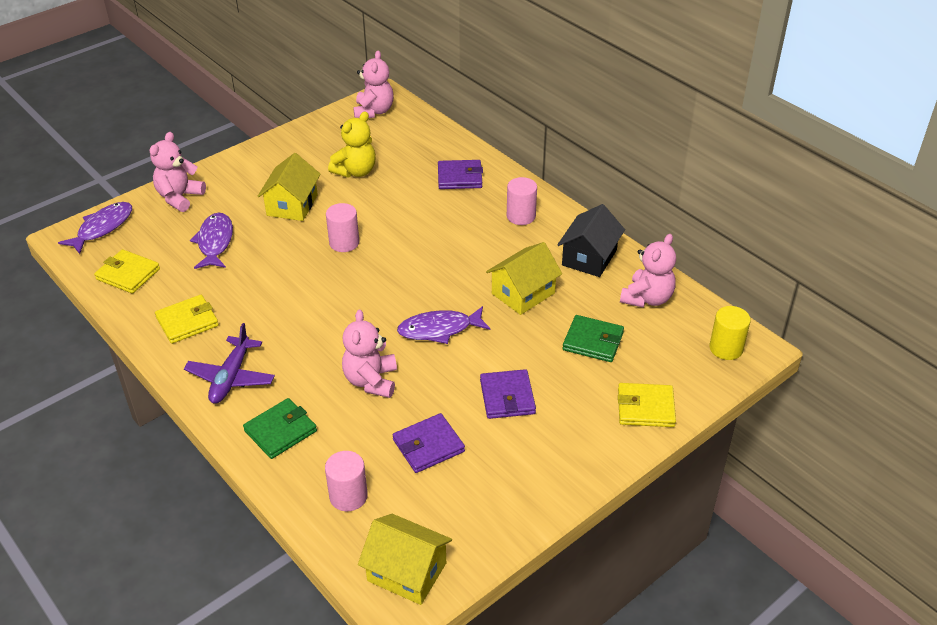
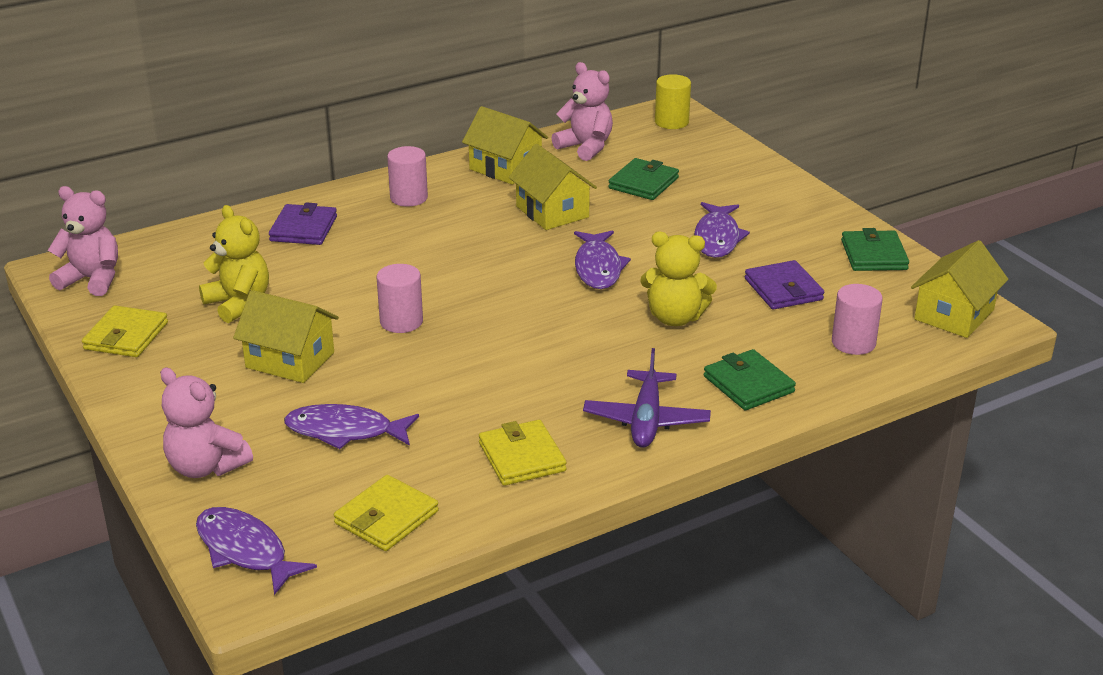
camera: 80 degrees left, 10 degrees down
(231, 377) = (646, 420): purple plane -> purple plane turned 75 degrees clockwise
(371, 381) = (675, 318): pink teddy bear -> yellow teddy bear
(505, 509) = (873, 255): none -> green wallet
(507, 397) = (717, 238): purple wallet -> purple fish
(589, 257) = (505, 168): black house -> yellow house
(645, 408) = (745, 170): yellow wallet -> yellow wallet (126, 336)

